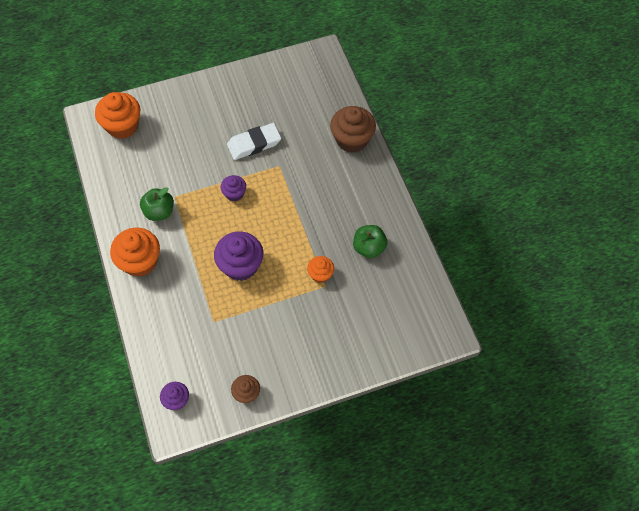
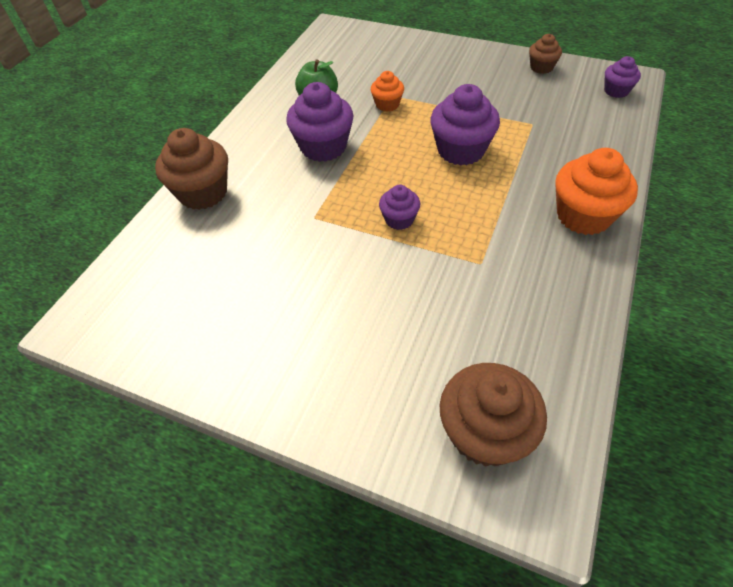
camera: 135 degrees left, 10 degrees down
(122, 126) = (484, 432): orange cupcake -> brown cupcake
(159, 212) = (517, 256): green apple -> none
(254, 144) = (313, 261): white eraser -> none
(323, 212) = (323, 147): none -> purple cupcake

